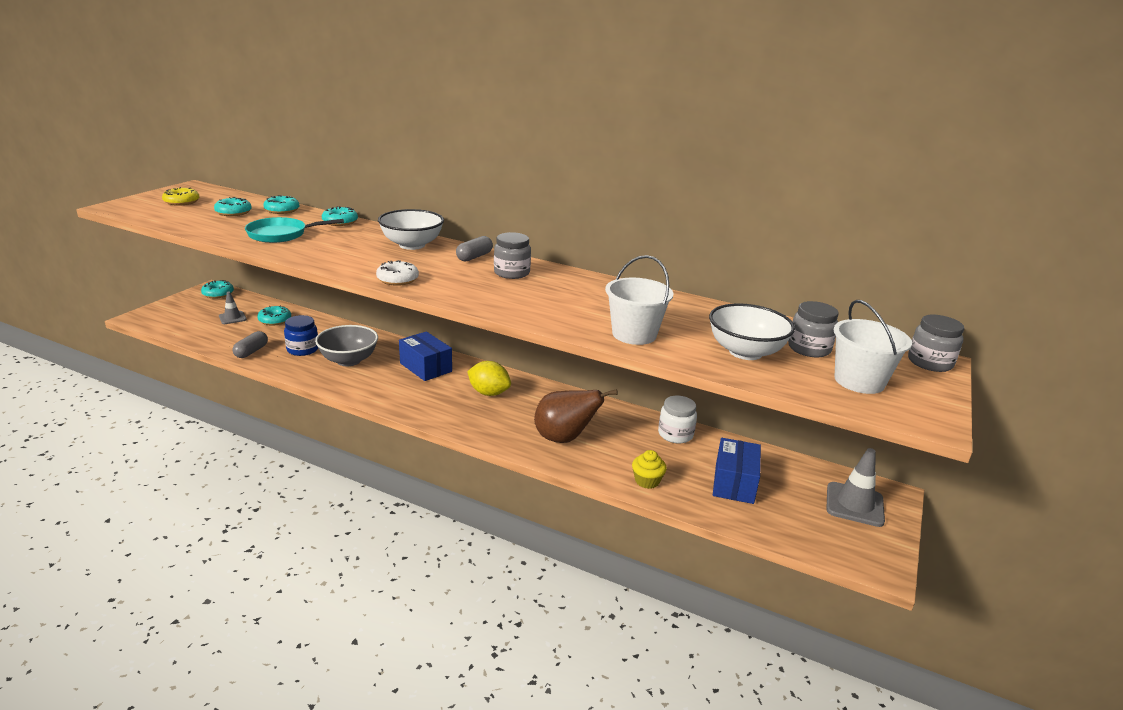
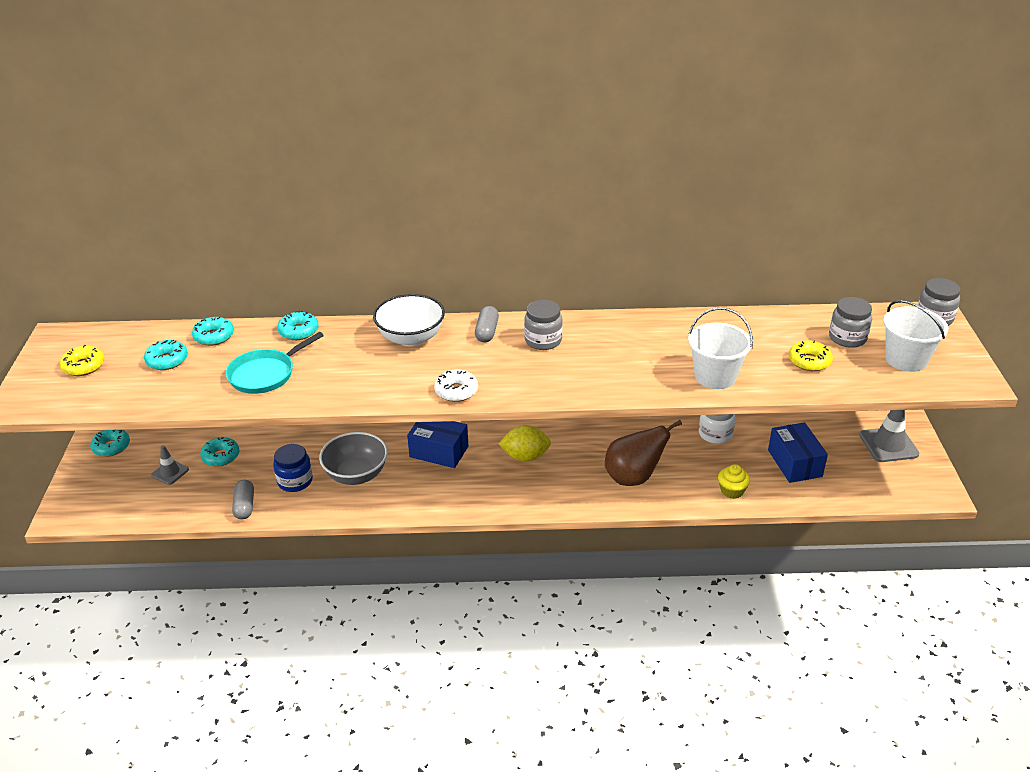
camera: 25 degrees left, 10 degrees up
(745, 352) = (809, 361): white bowl -> yellow donut

